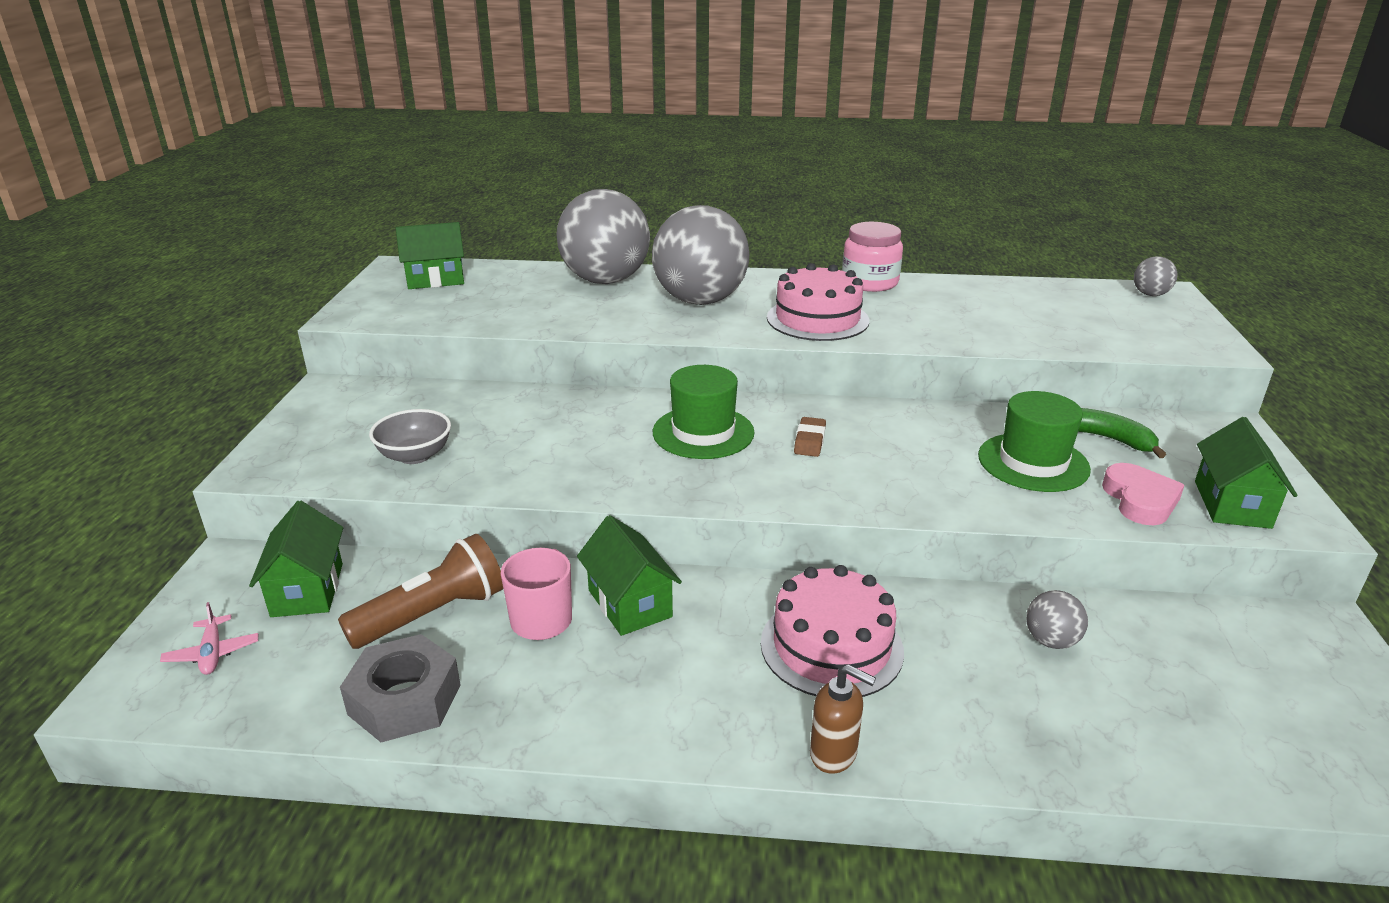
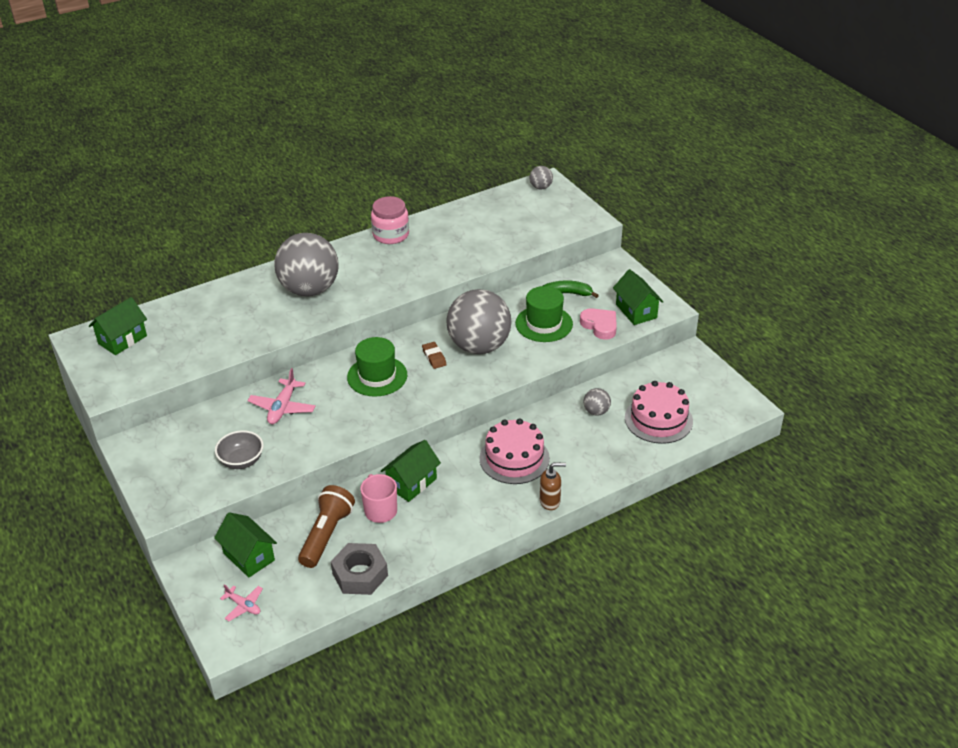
camera: 35 degrees left, 10 degrees up
(540, 420) = (282, 407): none -> pink plane
(605, 281) = (234, 296): grey ball -> grey ball (479, 346)
(630, 603) = (411, 483): green house -> green house turned 75 degrees counterclockwise
(817, 319) = (388, 278): pink cake -> pink cake (658, 419)

